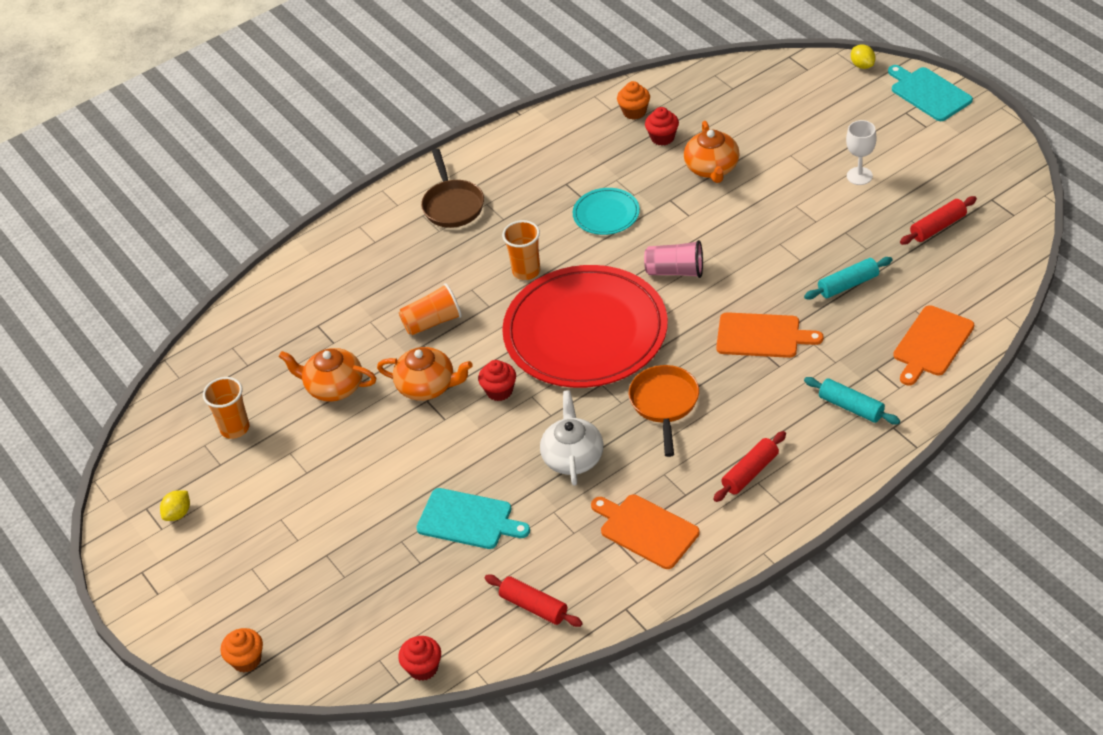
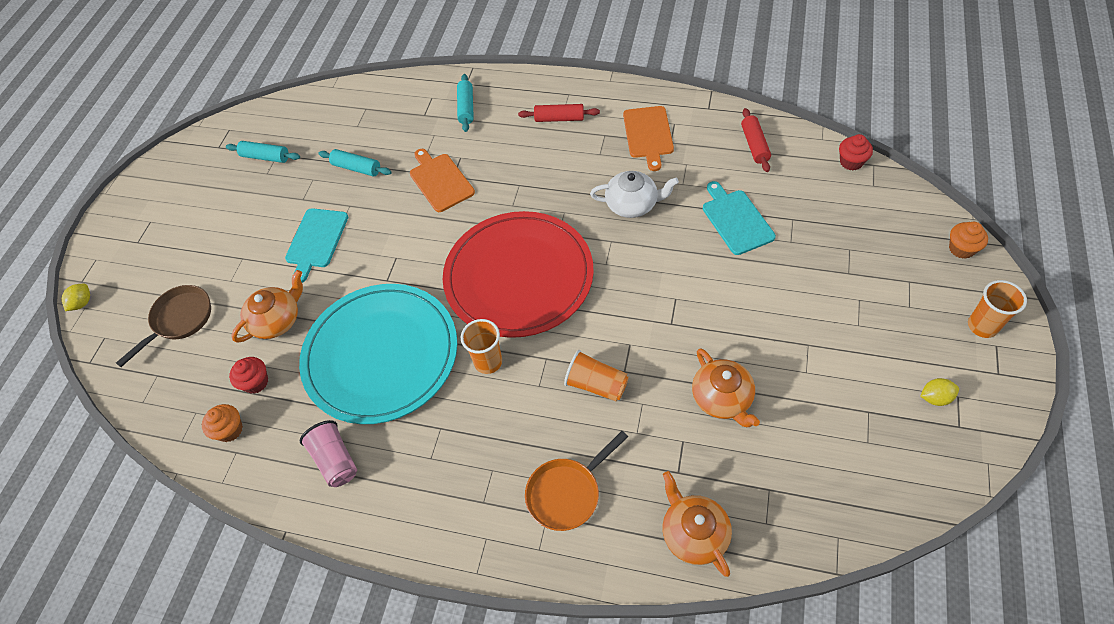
camera: 130 degrees left, 10 degrees up
(235, 428) = (830, 434): orange cup -> orange cup (982, 326)
(427, 386) = (659, 334): orange teapot -> orange teapot (693, 533)
(452, 205) = (452, 486): brown pan -> brown pan (180, 320)
(499, 391) = (619, 286): red cupcake -> none
(573, 457) = (632, 204): white teapot -> white teapot turned 135 degrees counterclockwise
(606, 214) = (381, 355): turquoise plate -> turquoise plate, size x2.32
(664, 404) = (544, 190): orange pan -> orange pan (567, 493)
(675, 271) = (414, 266): pink cup -> pink cup (335, 460)
(859, 176) = (233, 226): white goblet -> none
(928, 93) = (104, 242): turquoise cutting board -> turquoise cutting board (316, 241)
(932, 344) = (382, 103): orange cutting board -> none
(938, 227) = (265, 157): red rolling pin -> turquoise rolling pin

